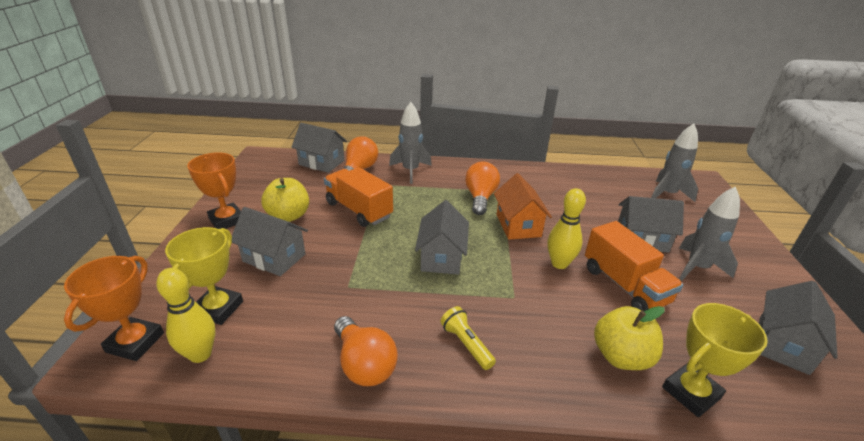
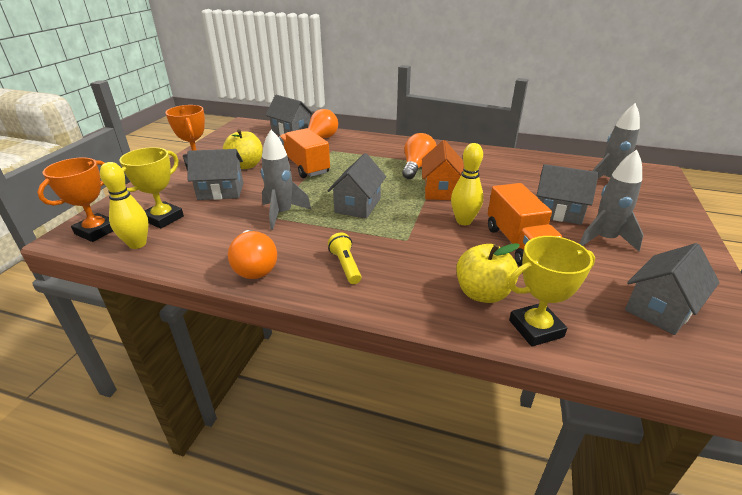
camera: 15 degrees right, 0 degrees up
(274, 258) = (221, 191): grey house -> grey house turned 45 degrees counterclockwise
(410, 171) = (364, 143): grey rocket -> grey rocket (282, 214)

